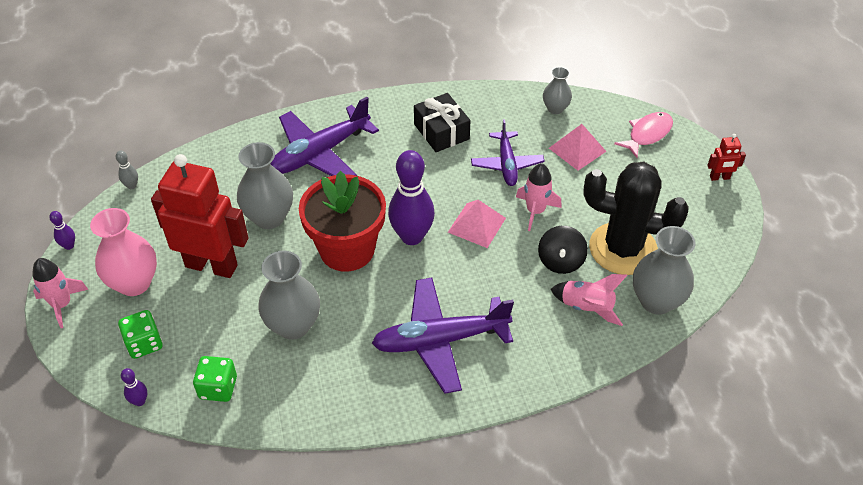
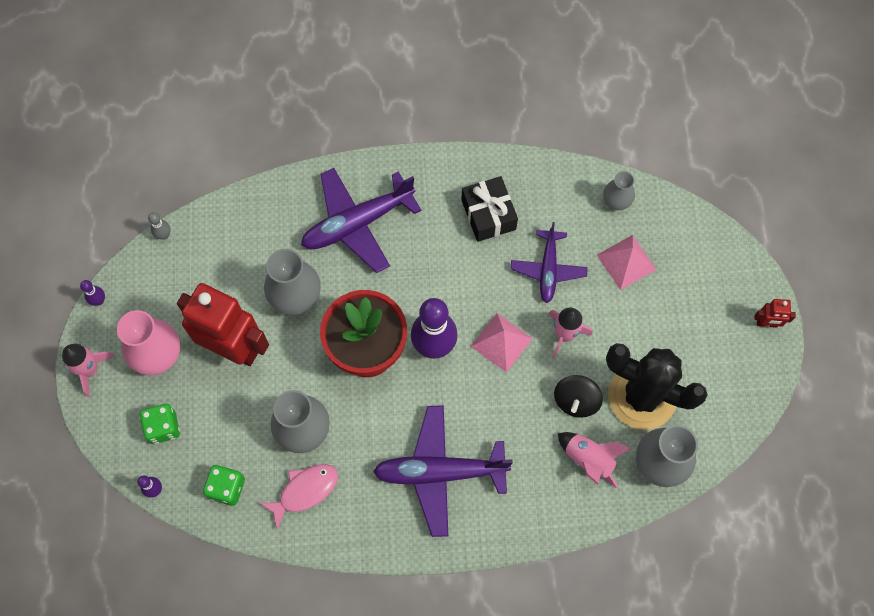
camera: 10 degrees right, 20 degrees up
(647, 134) = (706, 253): pink fish -> pink fish (305, 491)

